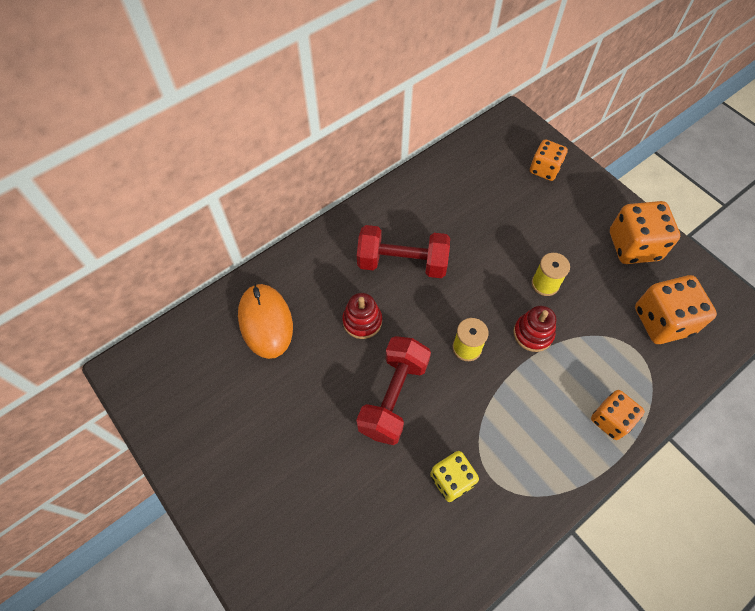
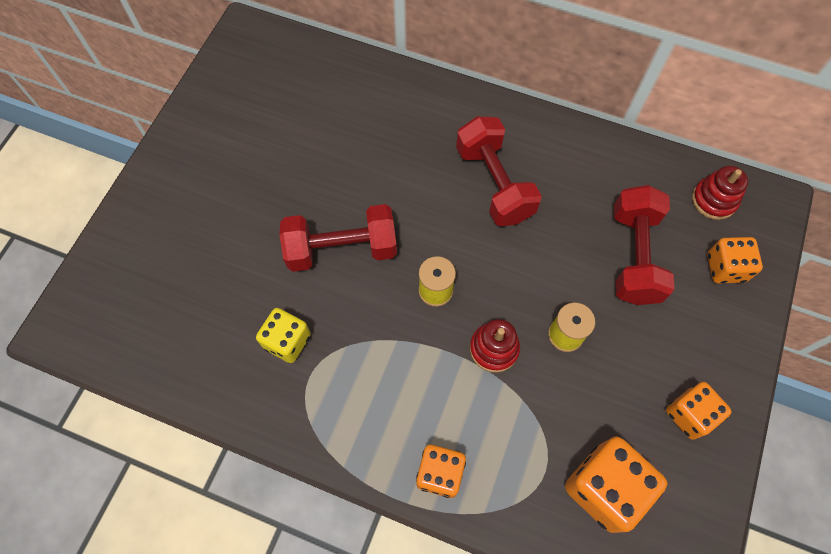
camera: 60 degrees right, 5 degrees up
(265, 322) = (353, 104): orange mouse -> none
(362, 321) = (404, 182): red stacking toy -> red stacking toy (714, 200)
(508, 212) = (634, 256): none -> red dumbbell
(634, 246) = (689, 414): orange dice -> orange dice, size x0.63

